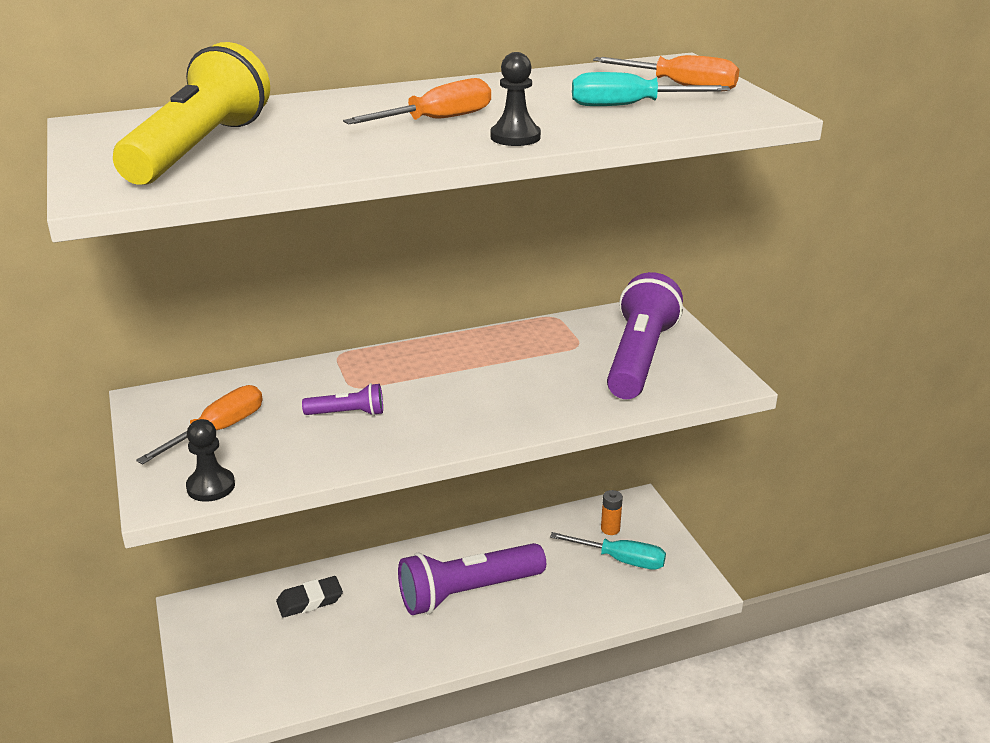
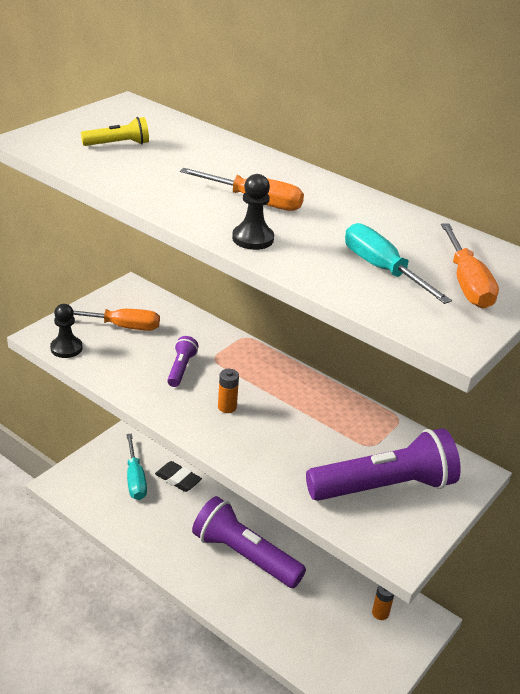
camera: 55 degrees right, 5 degrees up
(199, 149) = (118, 144): yellow flashlight -> yellow flashlight, size x0.46
(347, 413) = (181, 368): purple flashlight -> purple flashlight turned 135 degrees counterclockwise
(444, 405) = (227, 407): none -> orange battery
(620, 560) = (350, 634): turquoise screwdriver -> turquoise screwdriver (135, 479)

